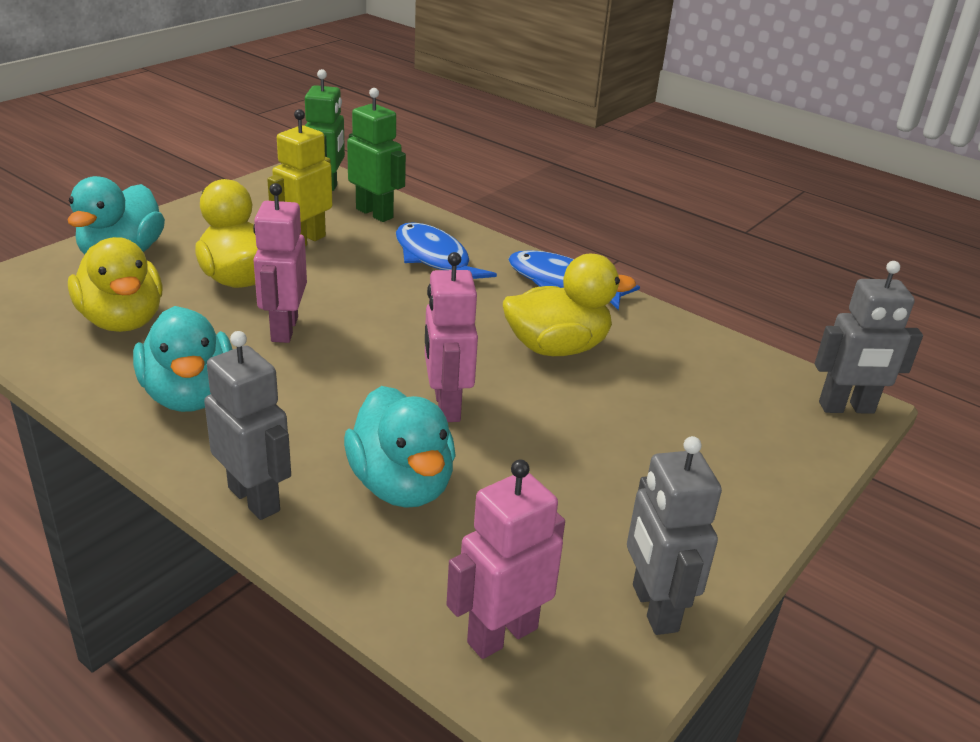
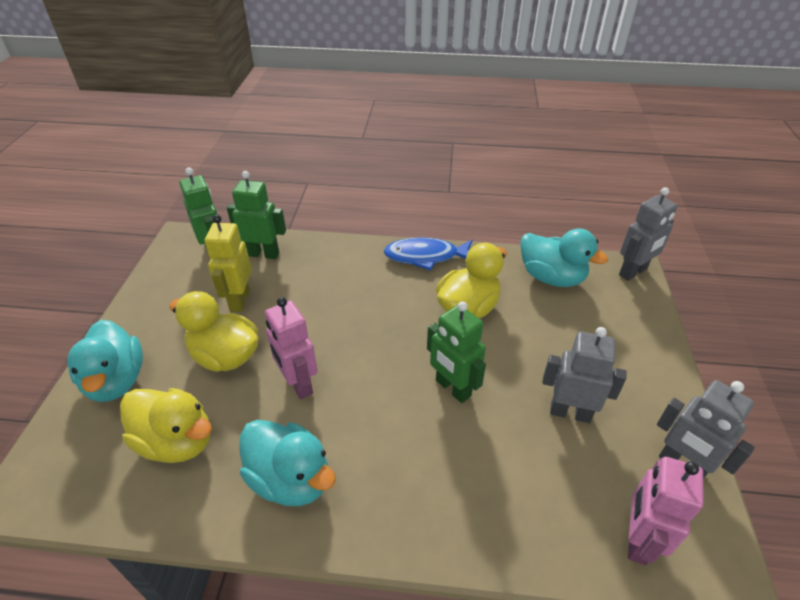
camera: 30 degrees left, 10 degrees up
(255, 499) = (416, 537): grey robot -> grey robot (570, 412)
(402, 485) = (487, 466): turquoise duck -> turquoise duck (551, 277)
(435, 258) = (336, 274): blue fish -> none
(446, 406) = (452, 388): pink robot -> green robot

